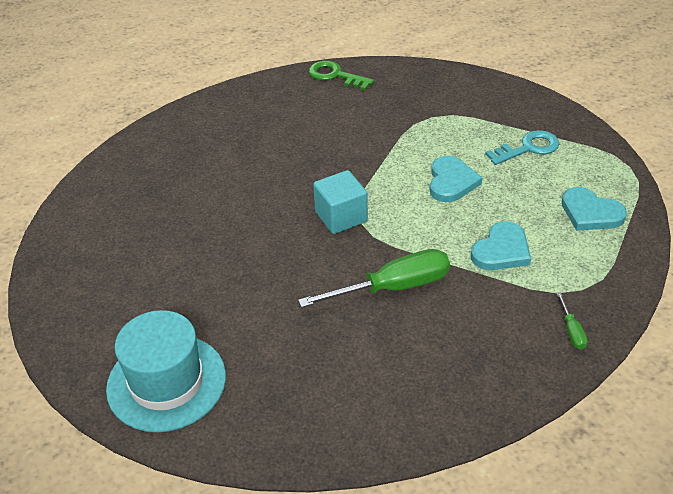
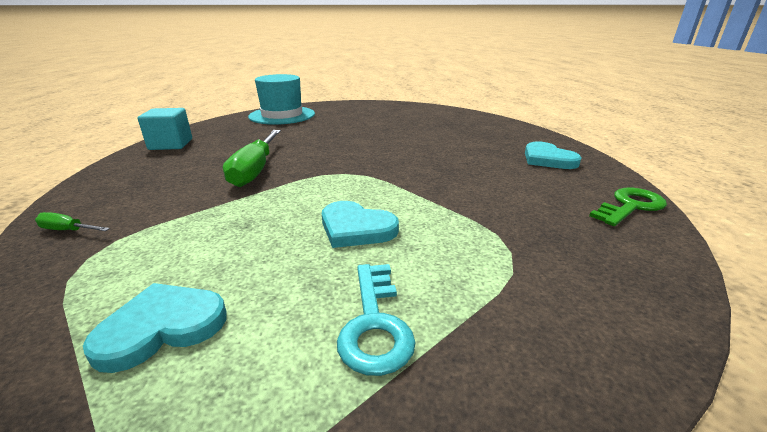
camera: 110 degrees right, 15 degrees down
(341, 217) = (360, 167): turquoise cube -> turquoise cube (171, 144)
(501, 250) = (216, 226): turquoise heart -> turquoise heart (548, 159)

